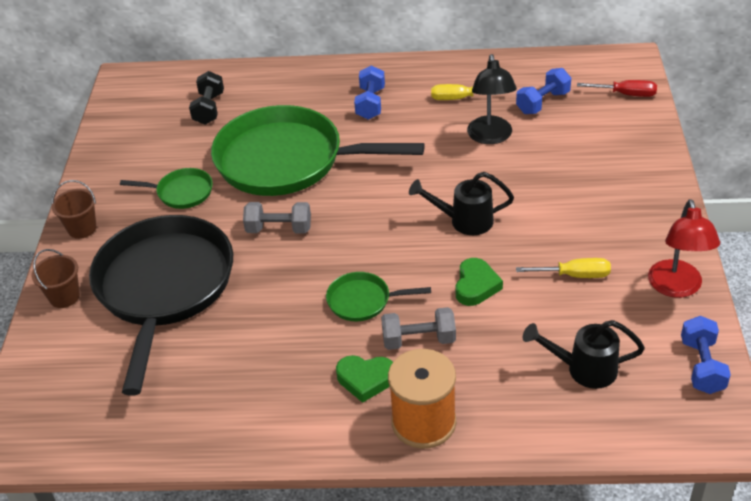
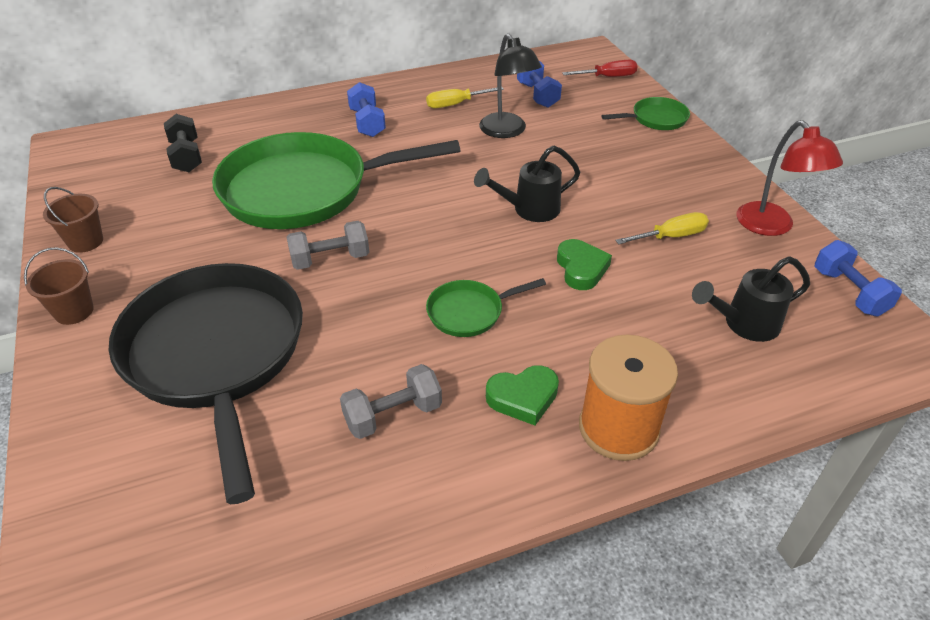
camera: 25 degrees left, 0 degrees up
(64, 297) = (79, 399): brown bucket -> brown bucket (85, 241)
(181, 192) = (191, 245): green pan -> green pan (656, 119)
(419, 340) = (556, 338): grey dumbbell -> grey dumbbell (393, 415)
(543, 102) = (537, 95): blue dumbbell -> blue dumbbell turned 45 degrees counterclockwise

